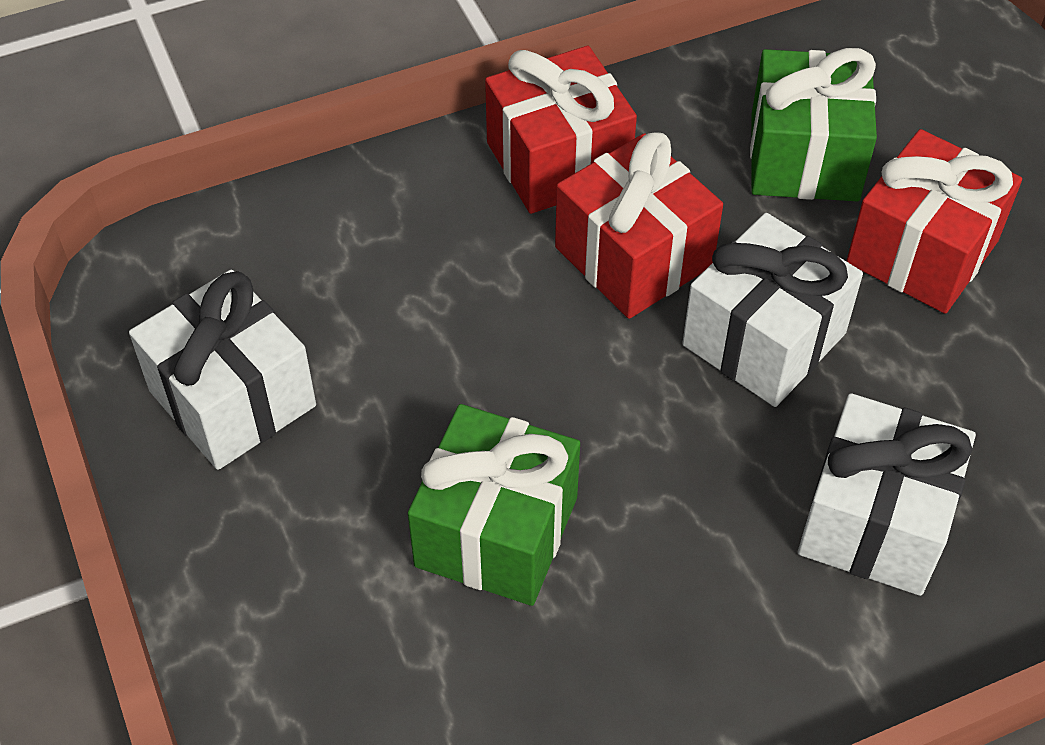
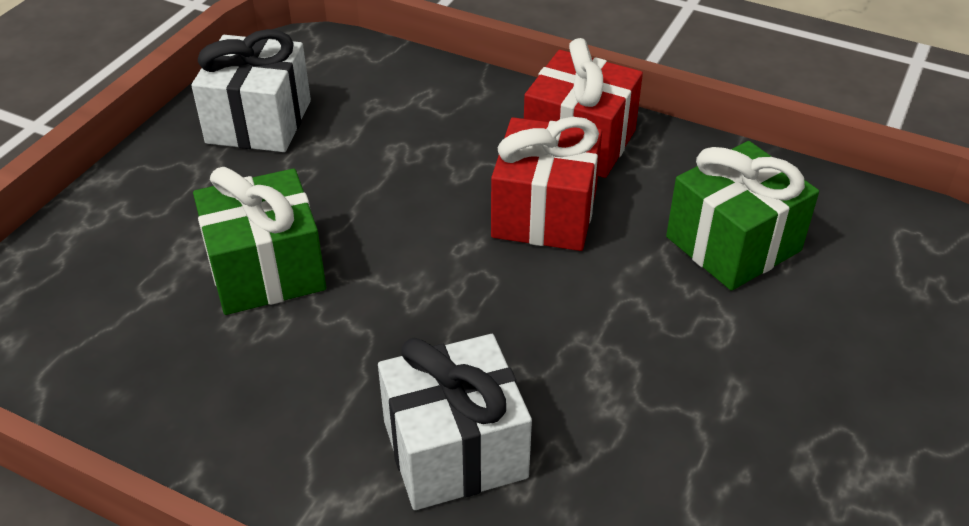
camera: 50 degrees right, 10 degrees down
(763, 339) = (549, 308): white gift -> none
(922, 252) = (729, 348): red gift -> none

